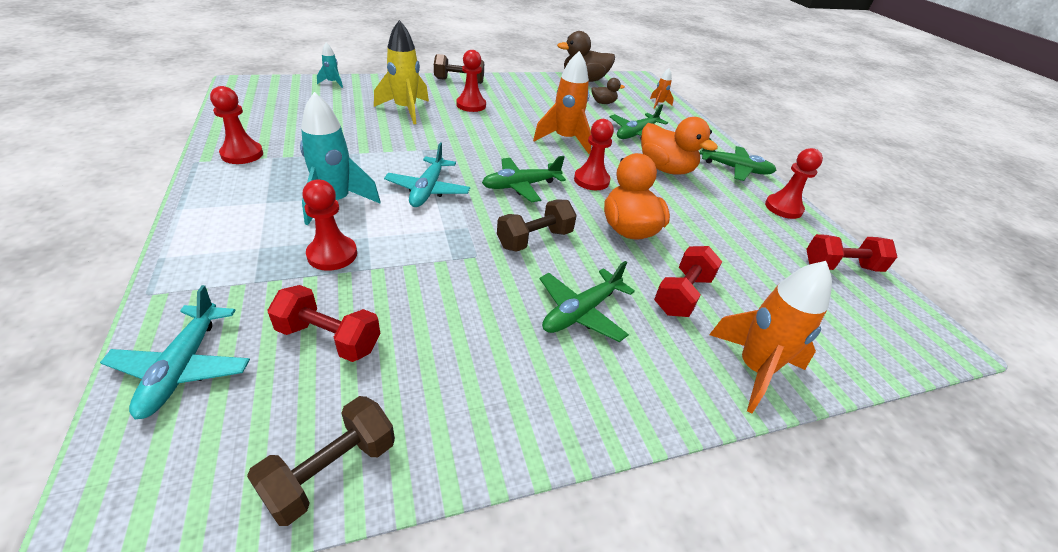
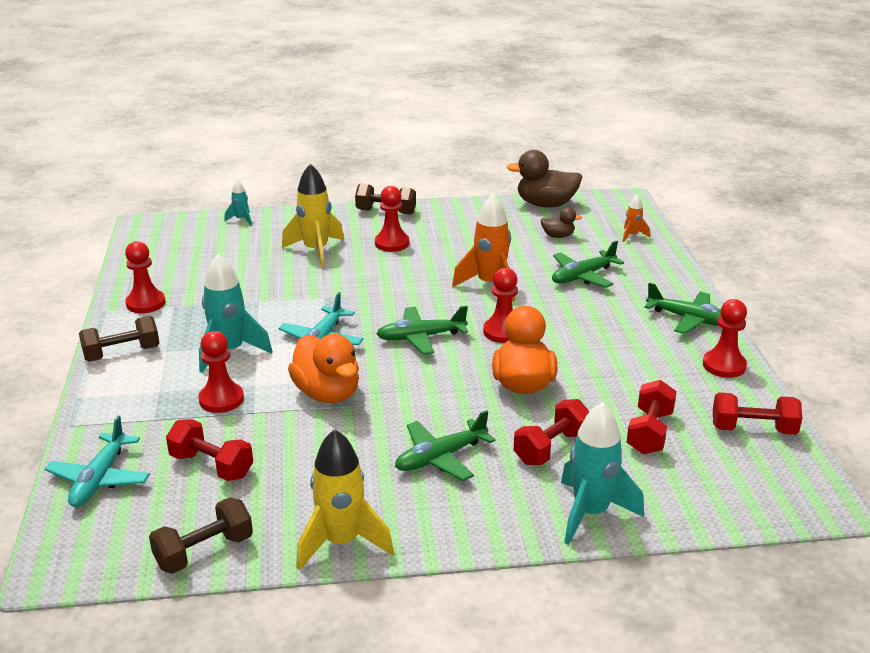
camera: 15 degrees right, 10 degrees down
(505, 436) = (341, 542): none -> yellow rocket
(535, 239) = (418, 391): brown dumbbell -> brown dumbbell (122, 353)
(665, 169) = (599, 319): orange duck -> orange duck (327, 393)
(754, 369) = (590, 513): orange rocket -> turquoise rocket
(759, 274) = (649, 432): none -> red dumbbell

